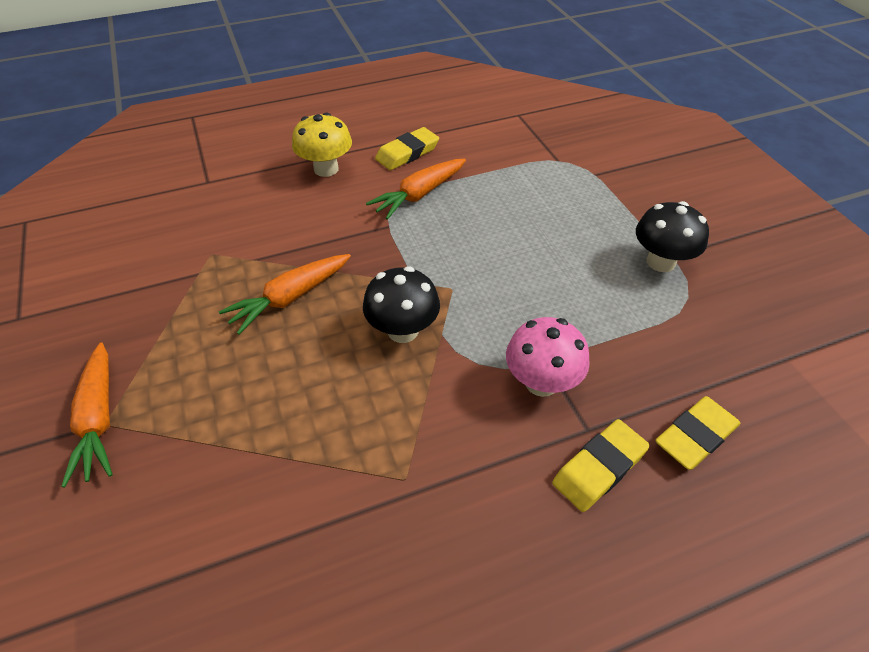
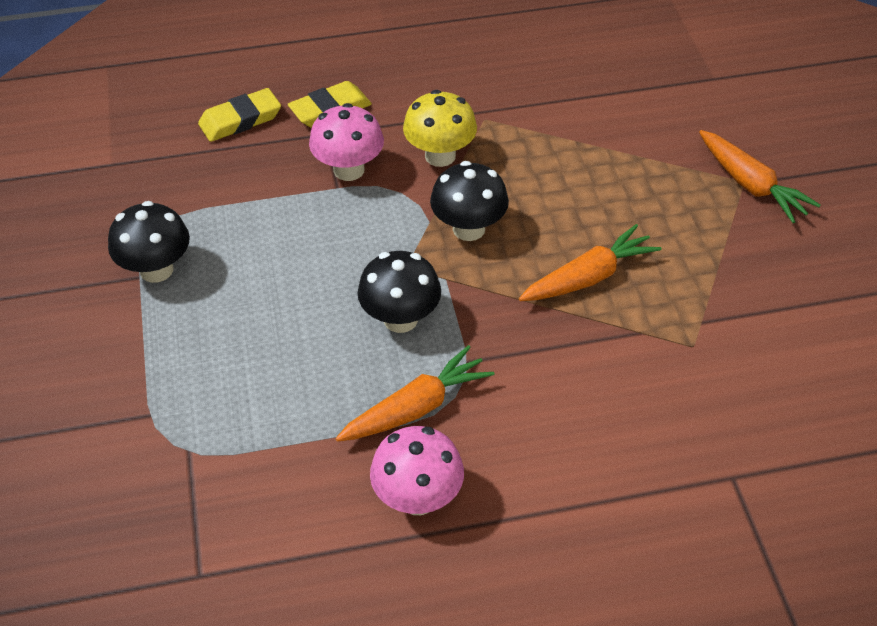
camera: 170 degrees left, 0 degrees up
(99, 419) = (751, 185): orange carrot -> orange carrot turned 150 degrees clockwise
(326, 169) = (550, 479): yellow mushroom -> yellow mushroom (440, 156)
(407, 153) = (418, 498): yellow eraser -> pink mushroom
(445, 247) = (400, 319): none -> black mushroom

